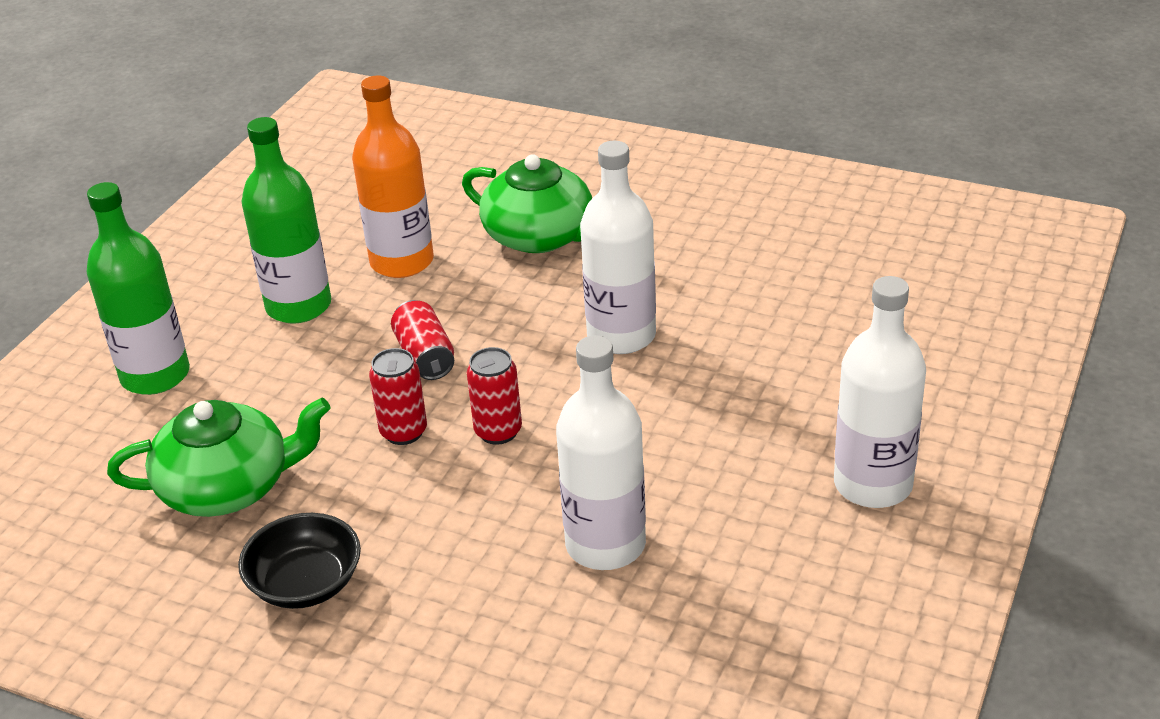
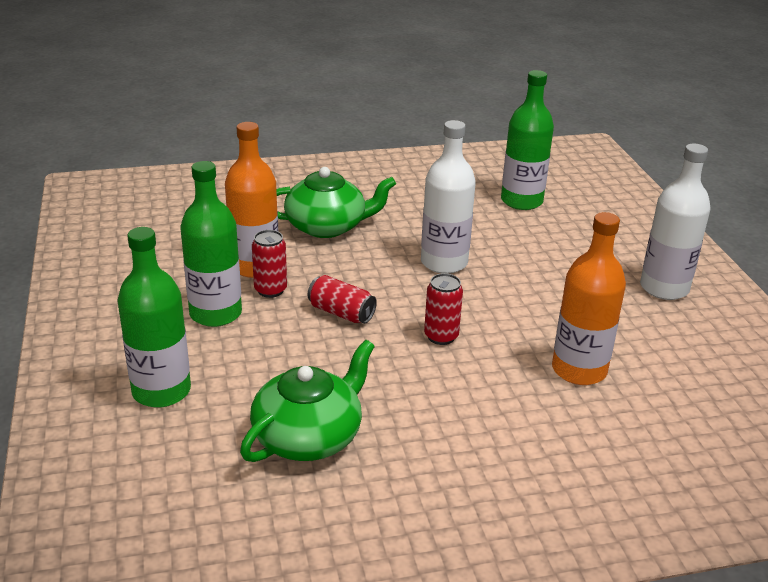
camera: 40 degrees left, 5 degrees down
(306, 583) = (438, 468): black bowl -> none
(403, 432) = (384, 358): red can -> red can (270, 290)
(605, 545) = (579, 370): white bottle -> orange bottle
(838, 282) = (521, 201): none -> green bottle

